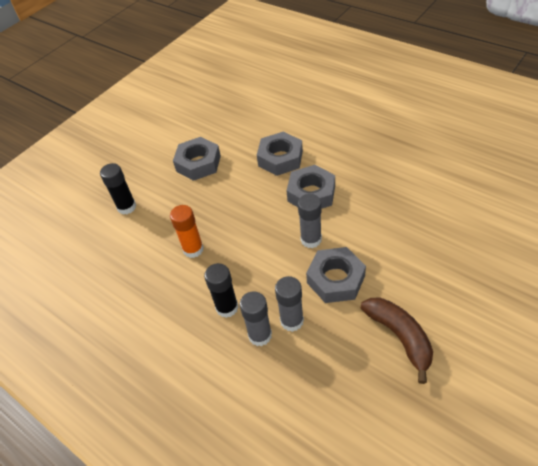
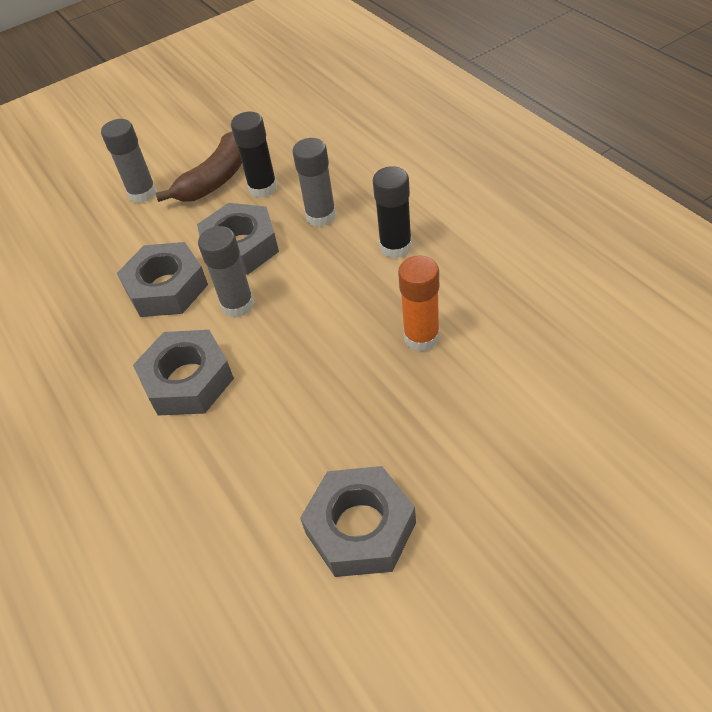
camera: 160 degrees left, 0 degrees up
(126, 207) = (537, 460): black glue stick -> black glue stick (263, 188)
(260, 335) = (366, 210): grey glue stick -> grey glue stick (142, 193)
(280, 158) = (192, 478): grey nut -> grey nut (166, 288)
(399, 337) = (215, 179): brown banana -> brown banana turned 135 degrees counterclockwise

